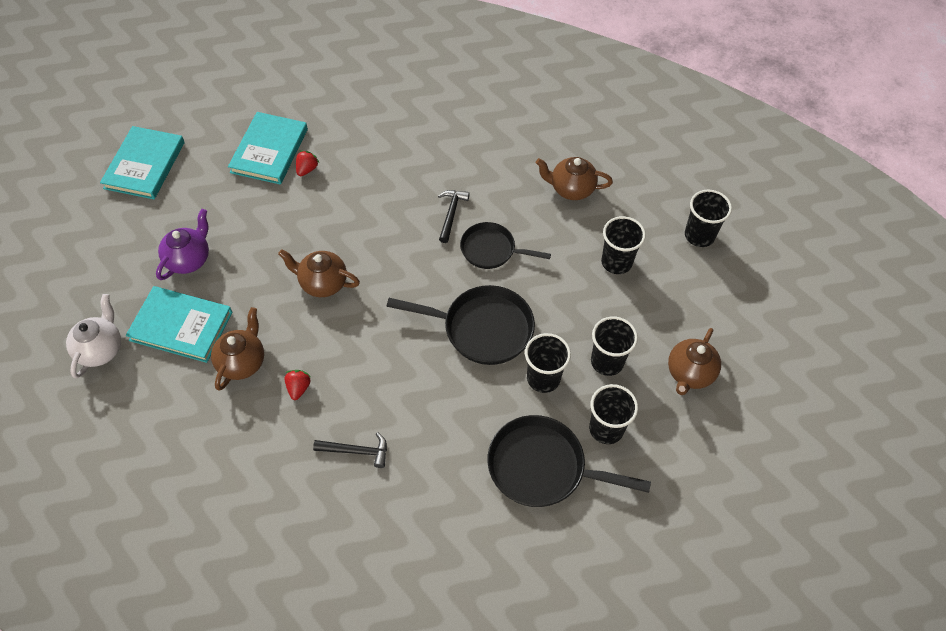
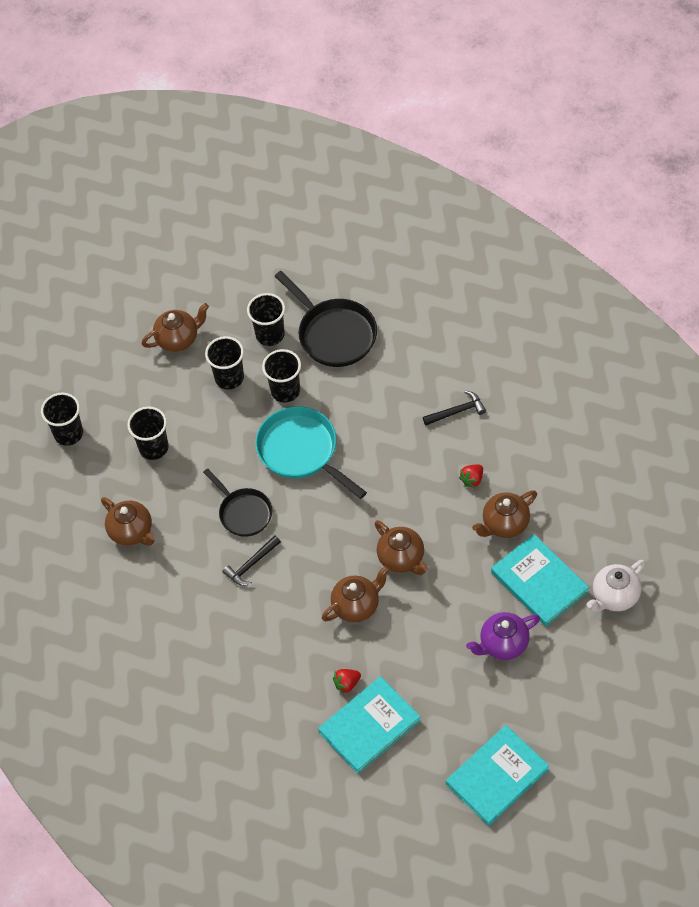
camera: 140 degrees left, 0 degrees up
(338, 227) = (356, 605): none -> brown teapot
(356, 451) = (457, 411): black hammer -> black hammer turned 120 degrees clockwise
(482, 328) = (301, 451): black pan -> turquoise pan

